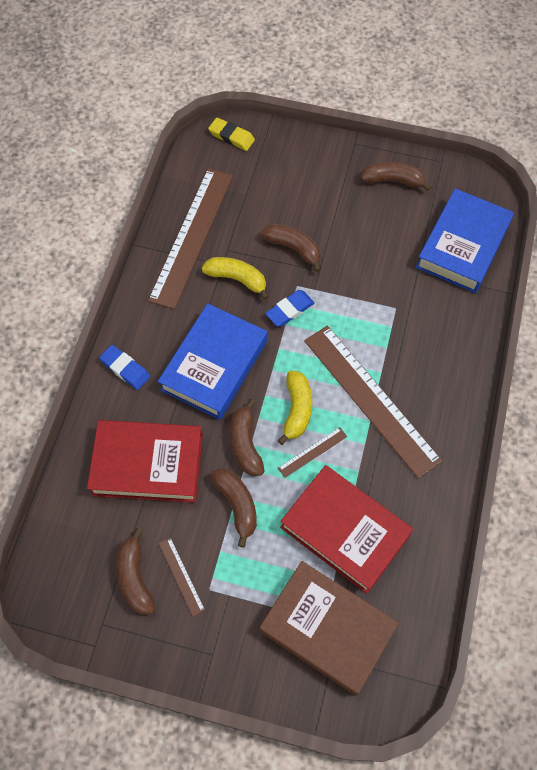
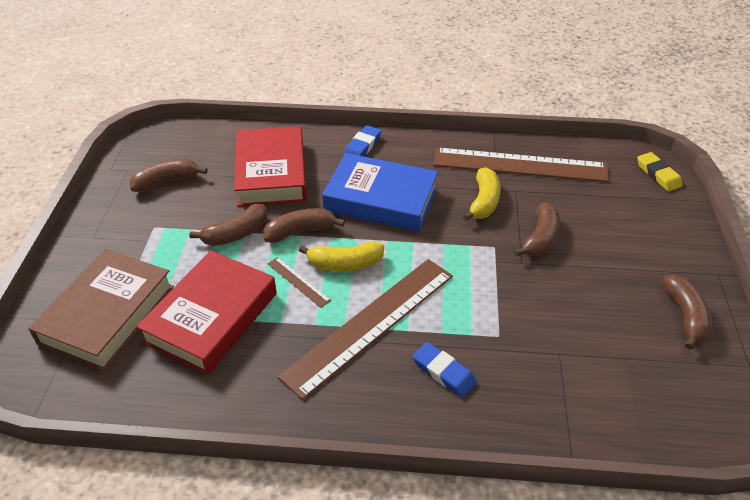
camera: 80 degrees right, 20 degrees down
(181, 576) = (167, 208): brown ruler -> none
(231, 137) = (658, 175): yellow eraser -> yellow eraser turned 45 degrees counterclockwise
(290, 310) = (461, 244): blue eraser -> blue eraser (443, 372)
(462, 245) = (623, 400): blue book -> none

